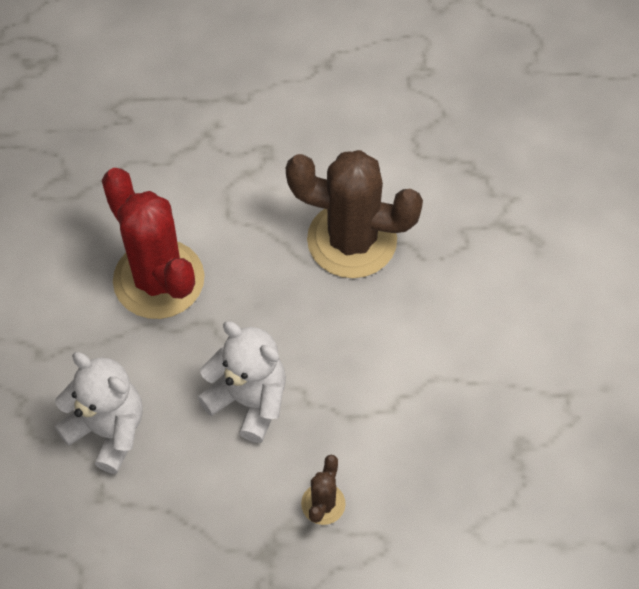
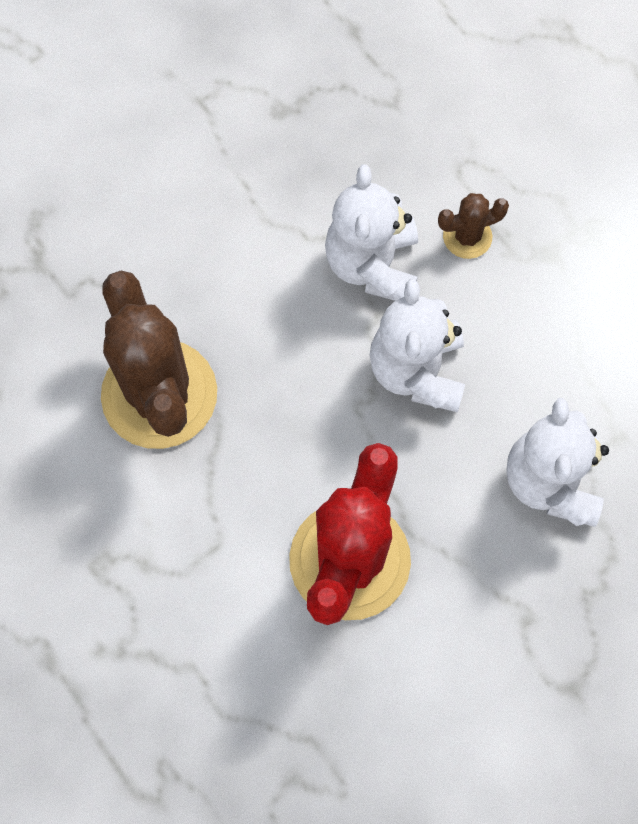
camera: 125 degrees left, 10 degrees up
(348, 424) = (372, 265): none -> white teddy bear

